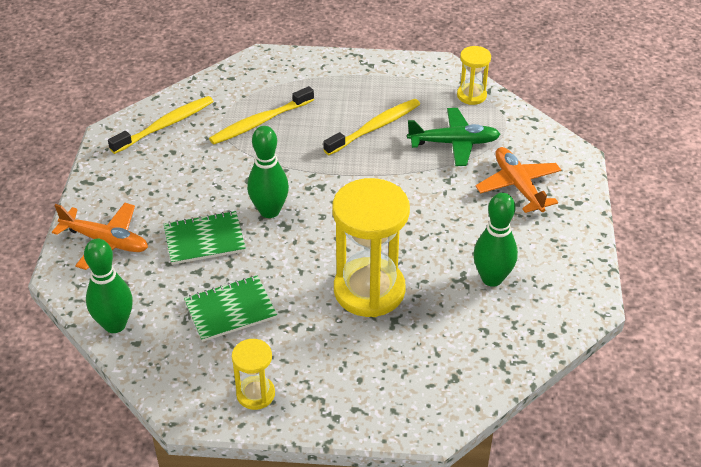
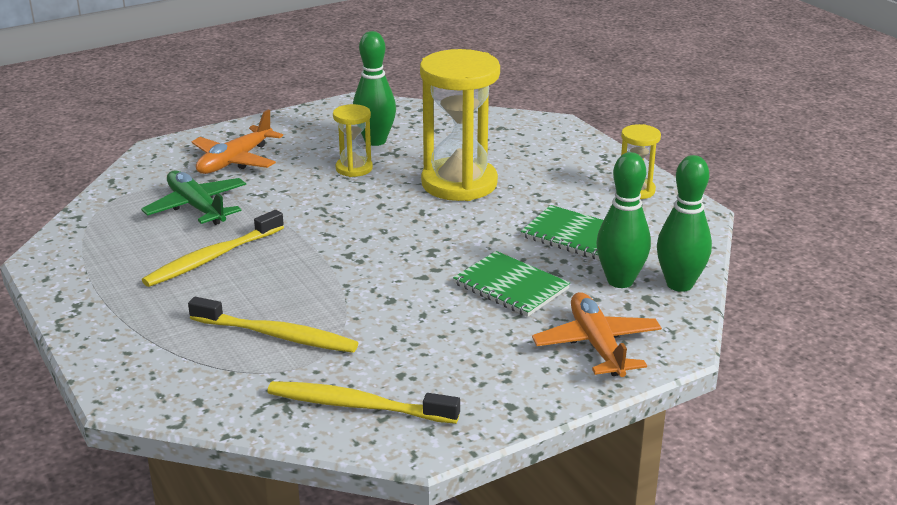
camera: 125 degrees left, 15 degrees down
(269, 211) = (422, 267): green bowling pin -> green bowling pin (620, 281)
(374, 127) = (212, 258): yellow toothbrush -> yellow toothbrush turned 60 degrees counterclockwise
(471, 95) = (95, 222): yellow hourglass -> yellow hourglass (354, 168)

